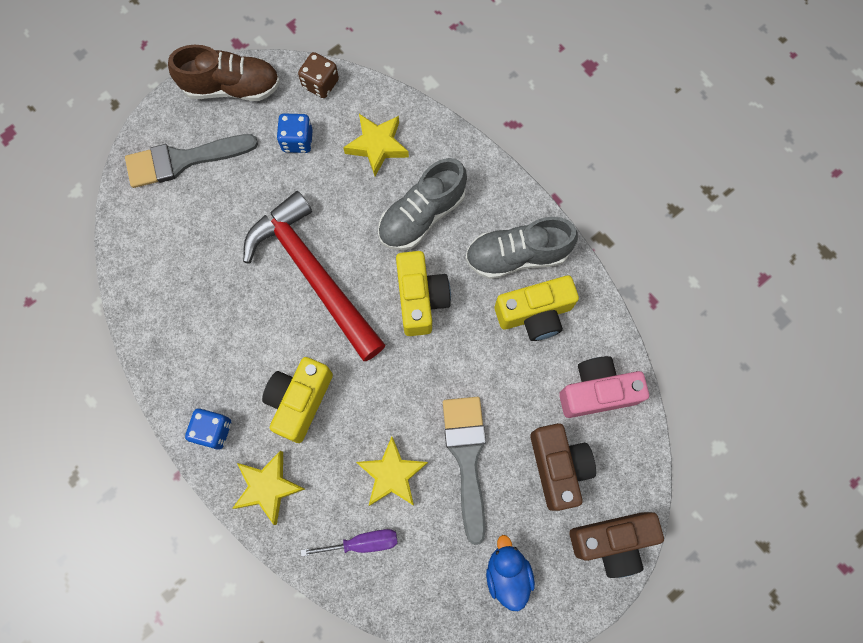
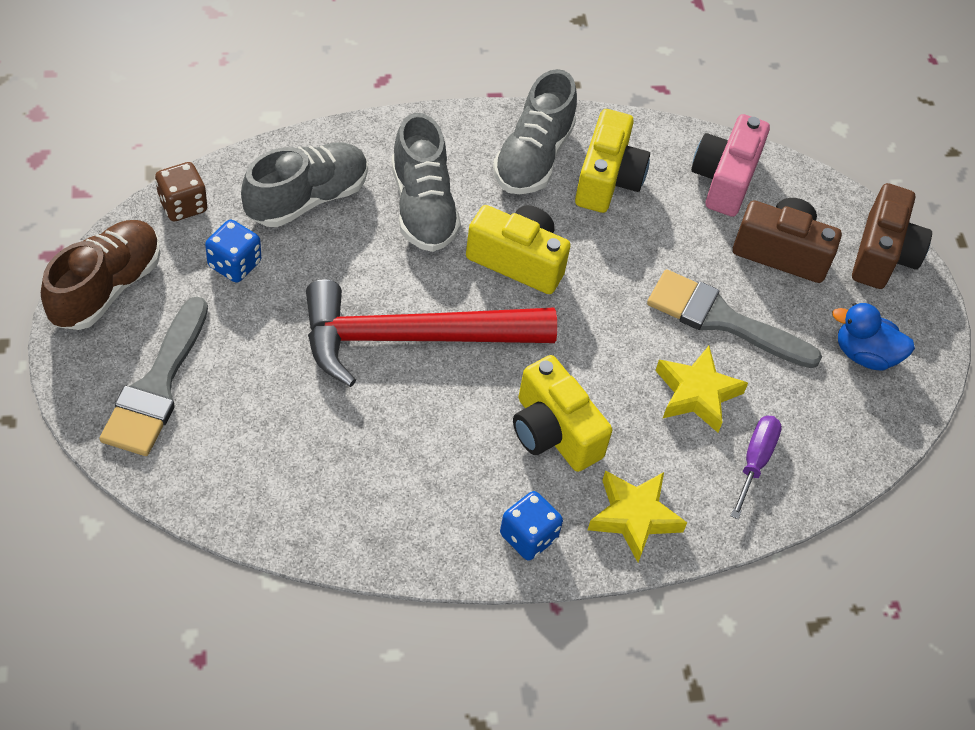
camera: 65 degrees left, 20 degrees down
(377, 146) = (307, 198): yellow star -> grey shoe

